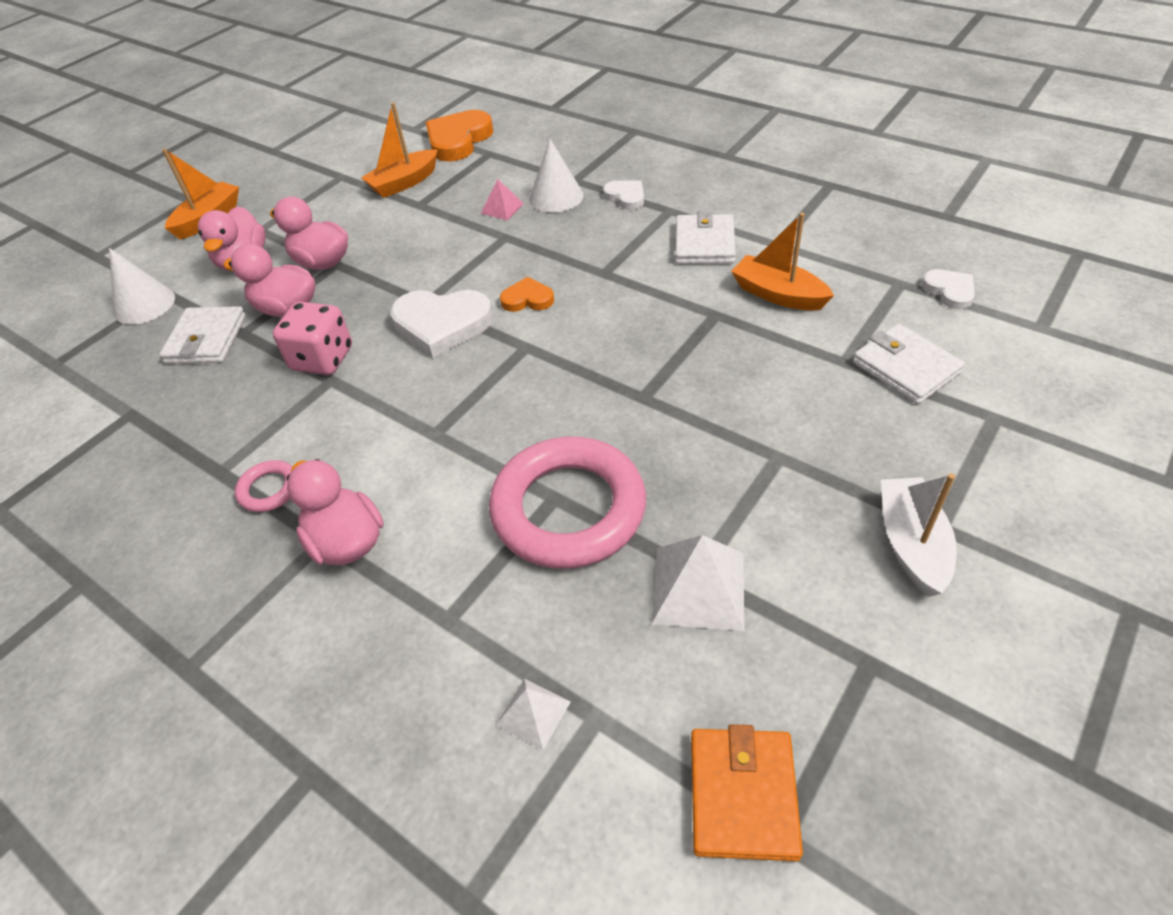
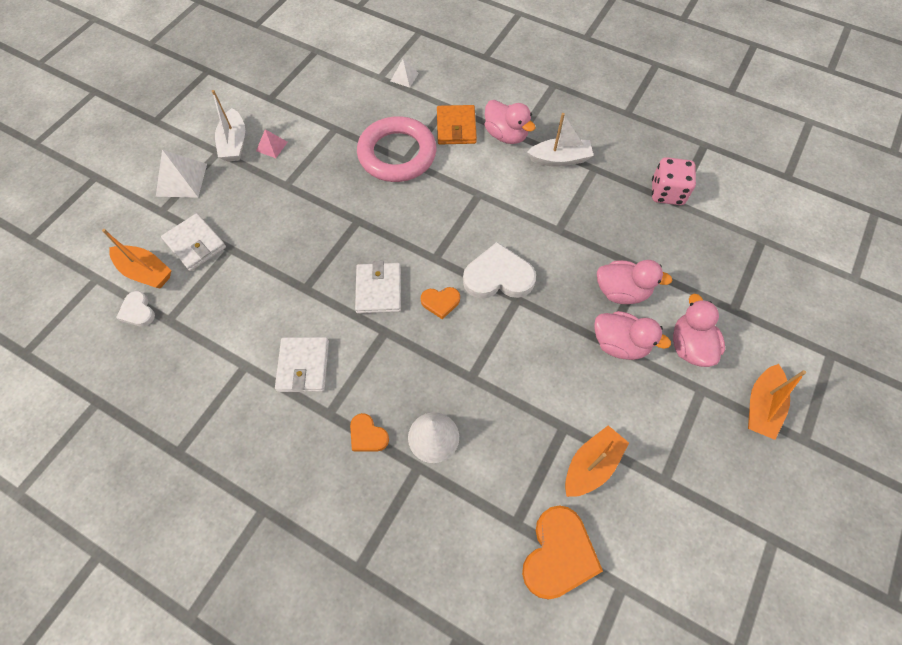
camera: 170 degrees right, 15 degrees up
(144, 305) = (739, 295): white cone -> none
(206, 339) = (665, 261): white wallet -> white wallet (379, 290)
(269, 489) = (560, 159): pink ring -> white boat
(322, 359) = (571, 246): pink dice -> pink dice (667, 193)
(502, 208) = (481, 419): pink pyramid -> pink pyramid (272, 146)
(626, 197) = (367, 435): white heart -> orange heart
(698, 587) = (335, 122): white pyramid -> white pyramid (181, 179)
(743, 795) = (327, 59): orange wallet -> orange wallet (456, 127)
(778, 294) = (258, 307): orange boat -> orange boat (146, 272)

